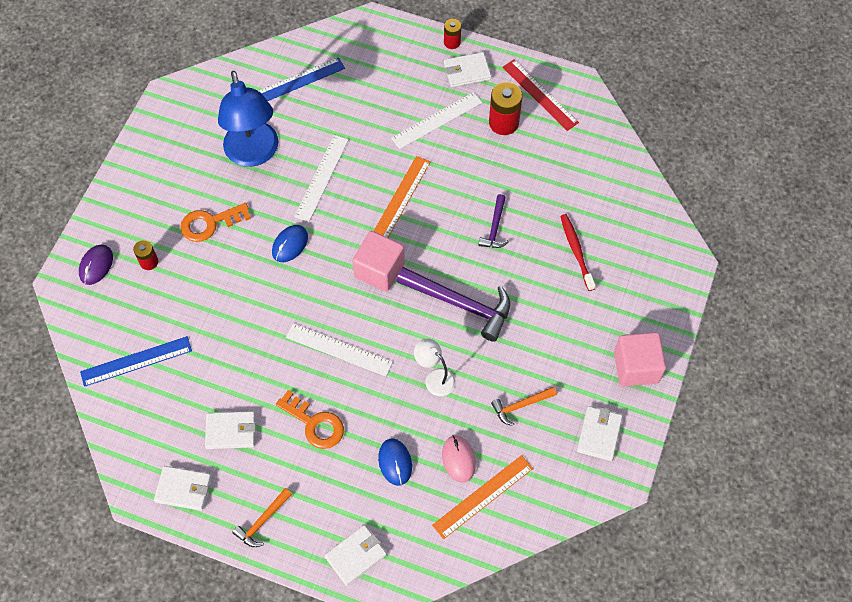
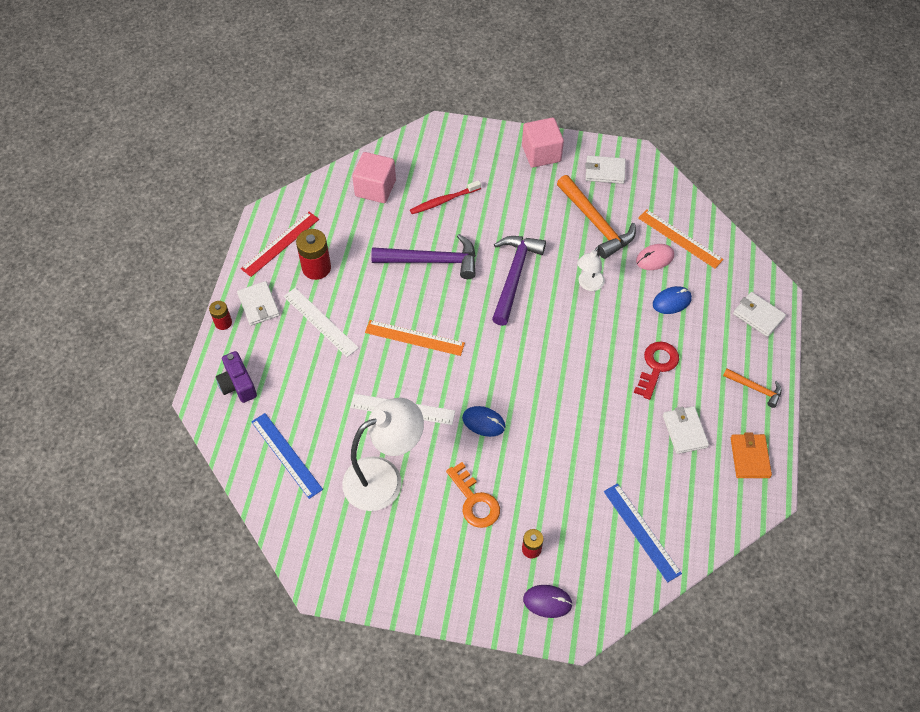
camera: 100 degrees left, 5 degrees down
(183, 489) = (750, 457): white wallet -> orange wallet
(254, 154) = (384, 478): blue lamp -> white lamp
(314, 423) = (657, 366): orange key -> red key
(339, 349) = (582, 360): white ruler -> none
(379, 270) = (494, 343): pink cube -> pink cube (375, 188)
(380, 50) = (238, 384): none -> purple camera
(495, 227) = (432, 261): purple hammer -> purple hammer, size x1.89
(521, 406) = (596, 223): orange hammer -> orange hammer, size x1.89

